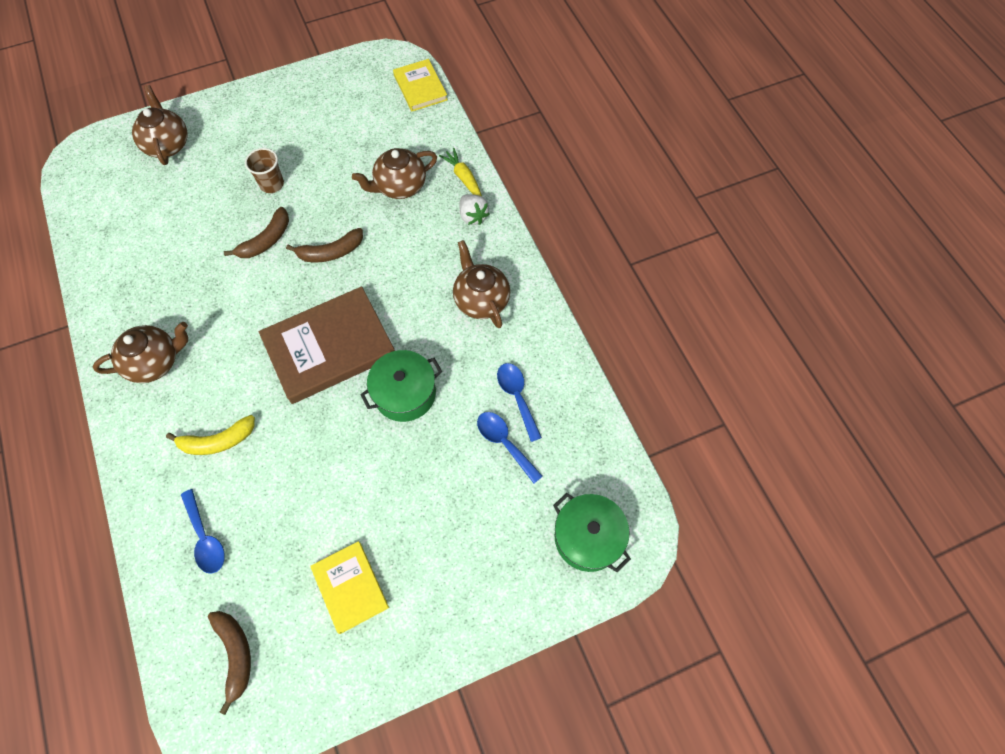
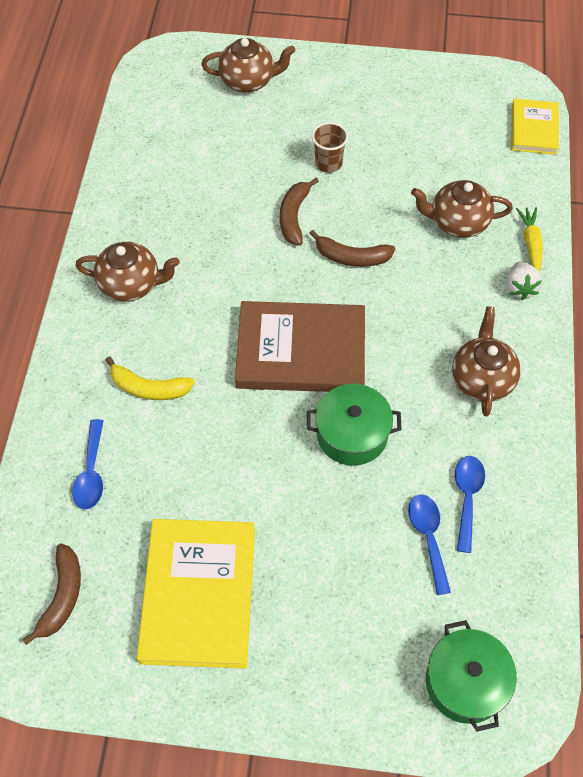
camera: 30 degrees right, 5 degrees down
(167, 144) = (248, 81): brown teapot -> brown teapot turned 75 degrees clockwise
(266, 240) = (294, 216): brown banana -> brown banana turned 120 degrees clockwise
(350, 587) = (199, 594): yellow book -> yellow book, size x1.77

